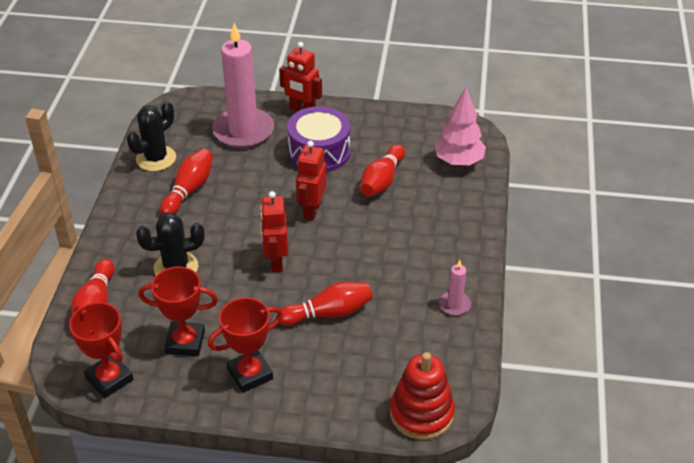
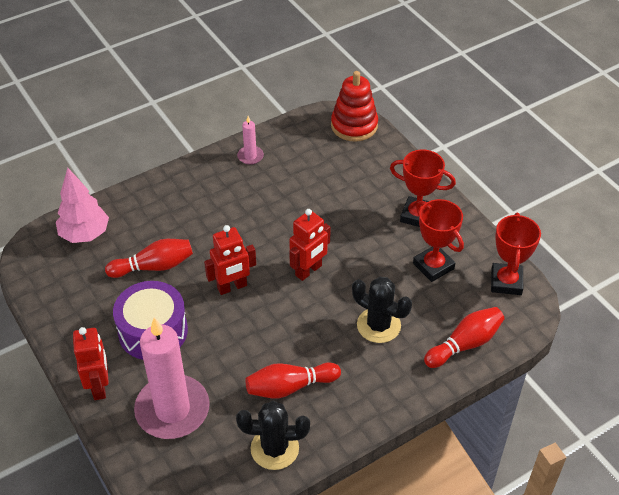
camera: 130 degrees left, 5 degrees up
(328, 313) = (325, 211): red bowling pin -> none

